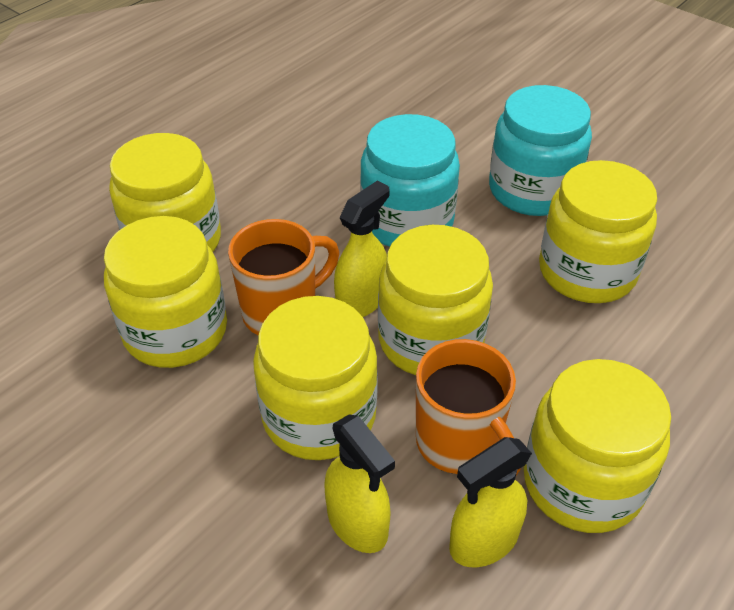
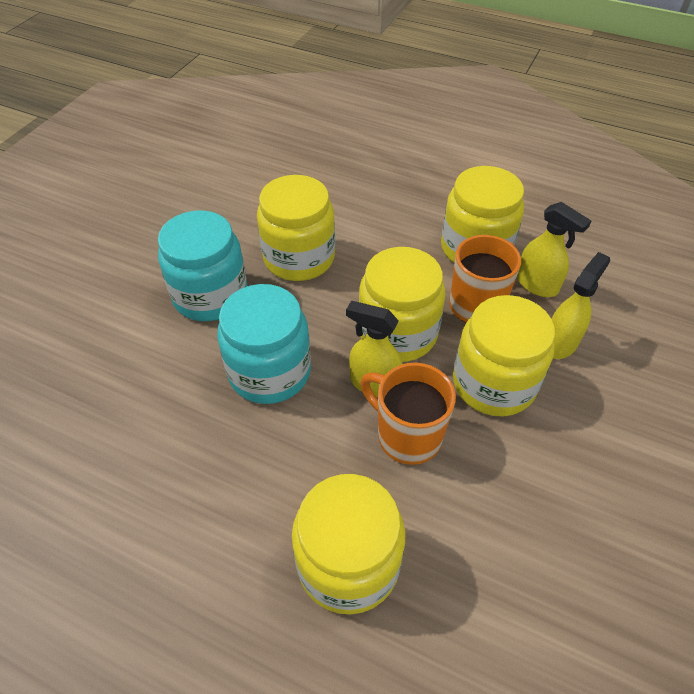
camera: 105 degrees left, 5 degrees up
(175, 331) = (459, 513): yellow jar -> none

